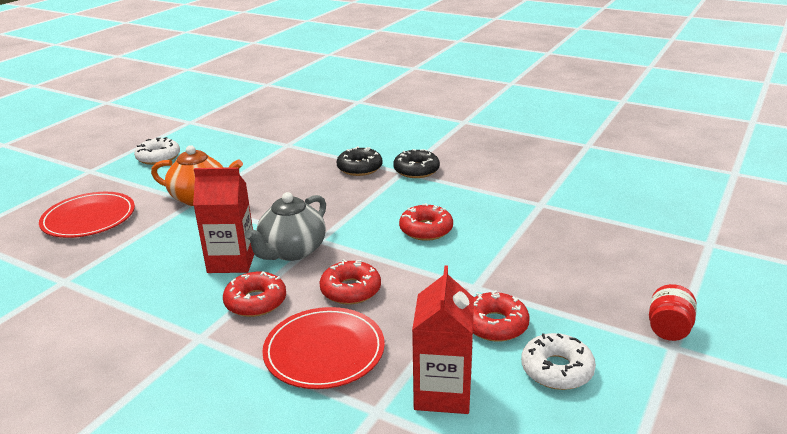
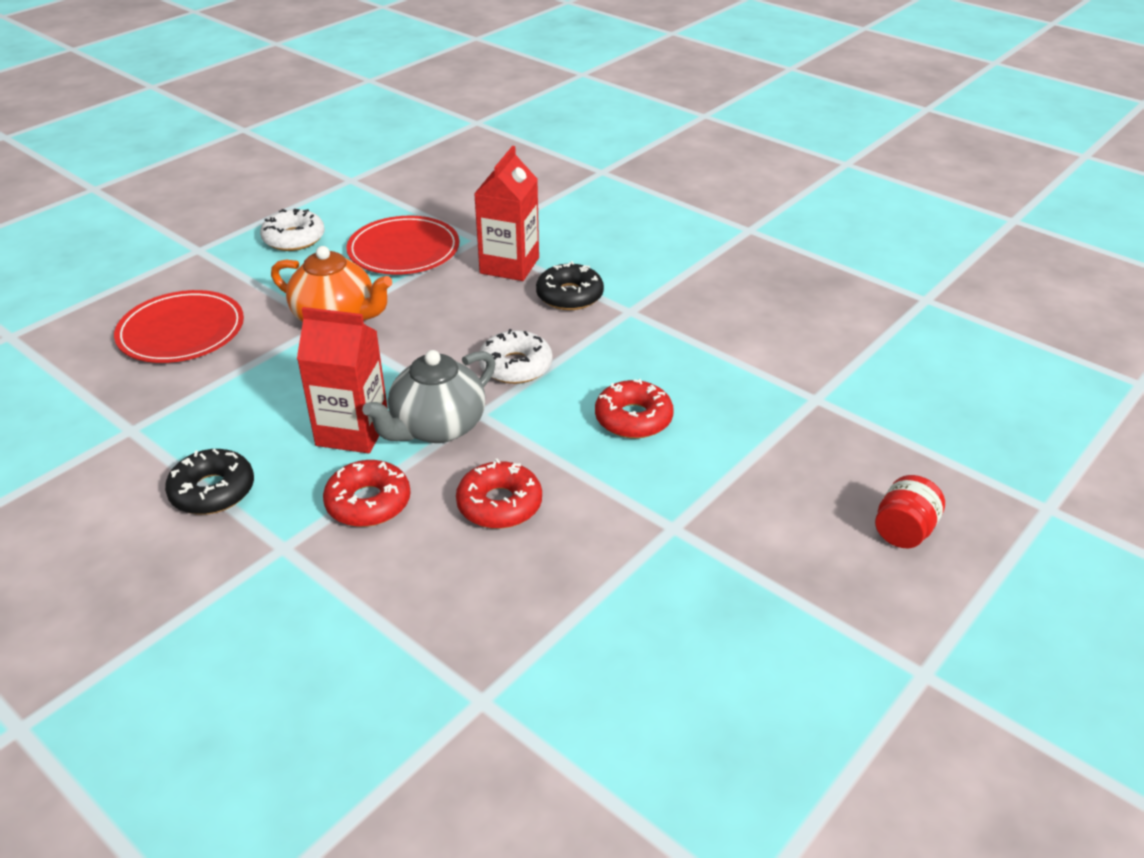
camera: 10 degrees right, 10 degrees up
(324, 351) = (438, 596): red plate -> red plate (404, 250)
(416, 170) = (650, 311): black donut -> black donut (212, 491)
(443, 392) = (576, 688): red carton -> red carton (509, 265)
(495, 324) = (681, 594): red donut -> none
(557, 369) = (743, 681): white donut -> white donut (515, 366)
(668, 329) = (928, 643): red jar -> red jar (903, 531)

